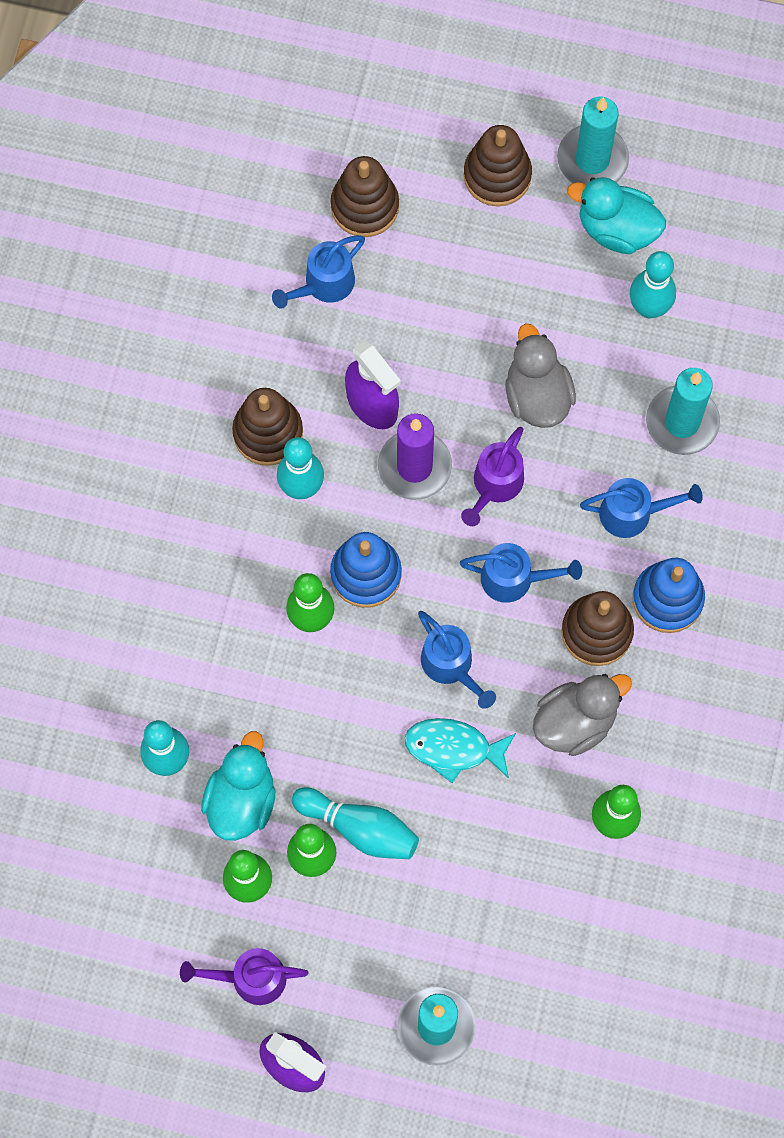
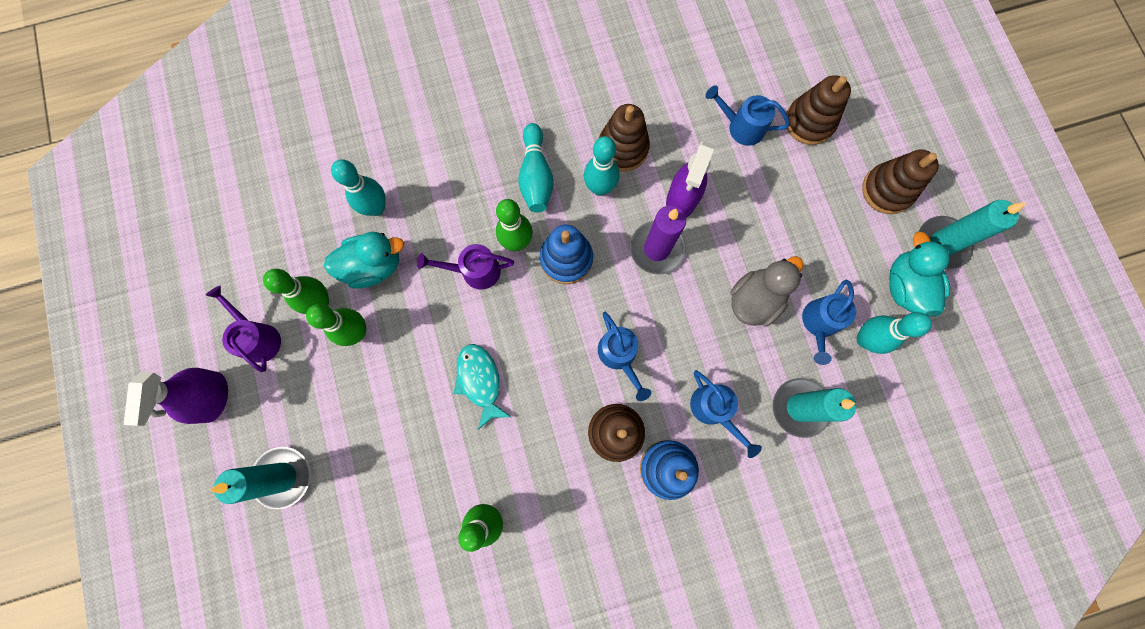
camera: 60 degrees right, 5 degrees up
(359, 828) = (393, 350): turquoise bowling pin -> turquoise bowling pin (536, 176)
(451, 666) = (535, 348): blue watering can -> blue watering can (819, 324)
(494, 486) = (675, 307): purple watering can -> purple watering can (474, 271)
(575, 722) = (544, 453): grey duck -> none

